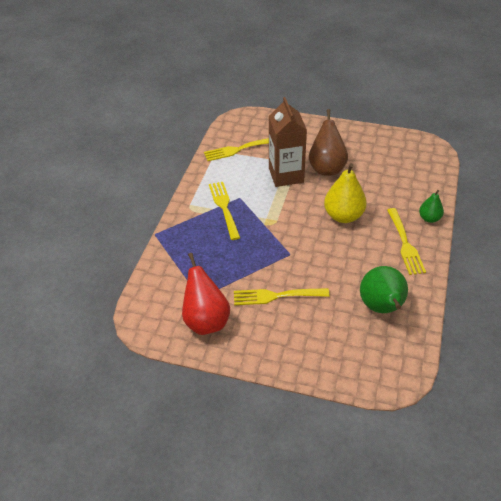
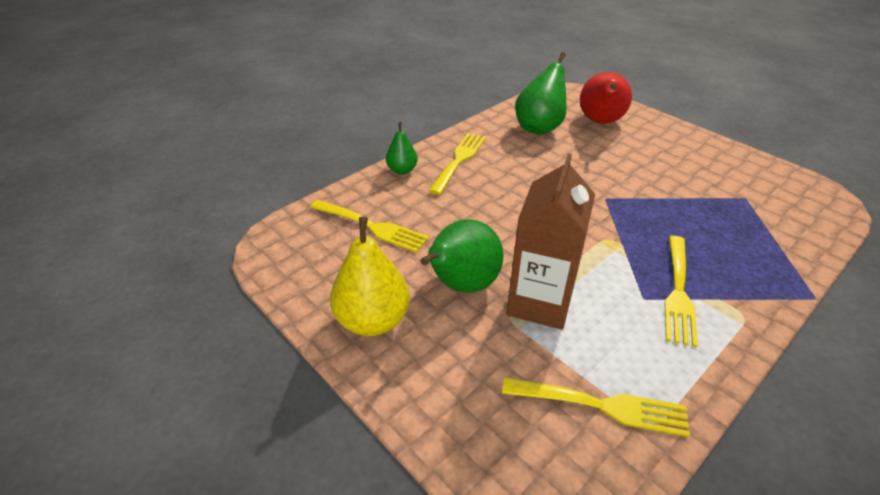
camera: 150 degrees left, 5 degrees down
(206, 321) = (741, 176): red pear -> red pear (600, 122)
(276, 296) = (646, 169): yellow fork -> yellow fork (372, 226)
(326, 168) = (461, 285): brown pear -> green pear
(343, 216) = (501, 211): yellow pear -> yellow pear (373, 320)

